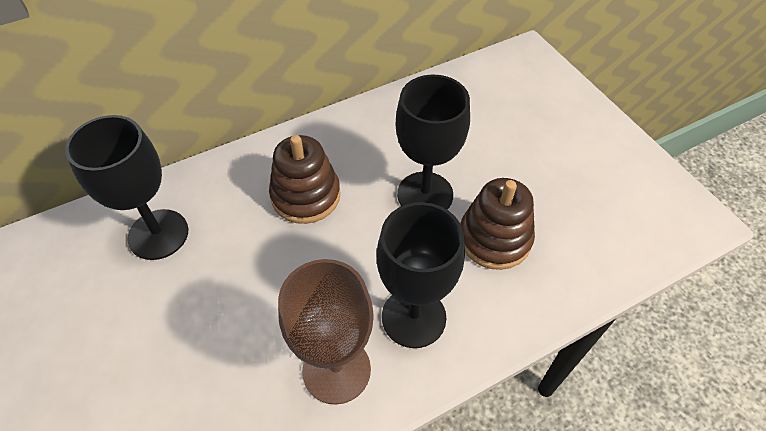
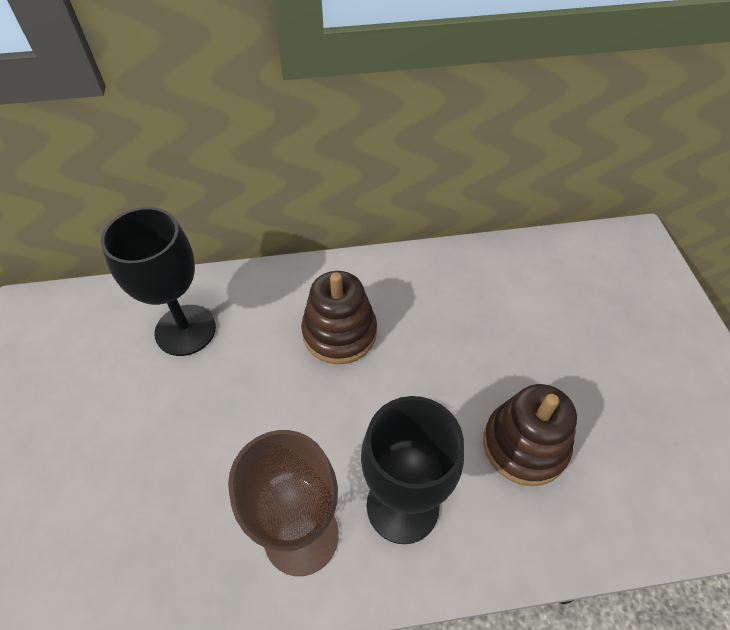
camera: 20 degrees right, 0 degrees up
(425, 194) = (464, 369): black goblet -> none

